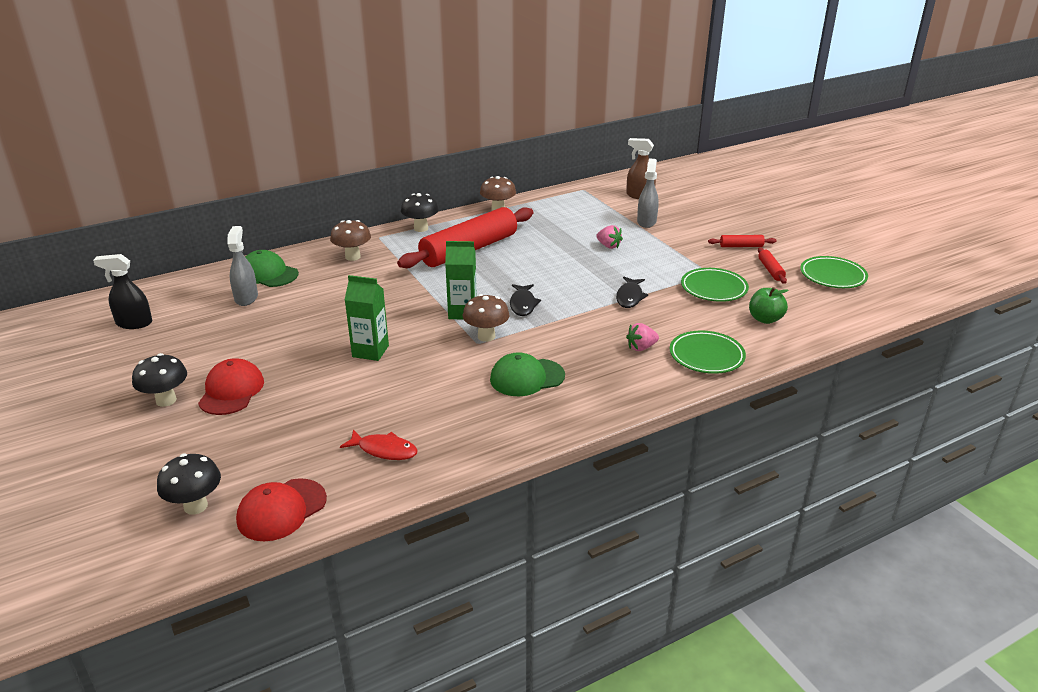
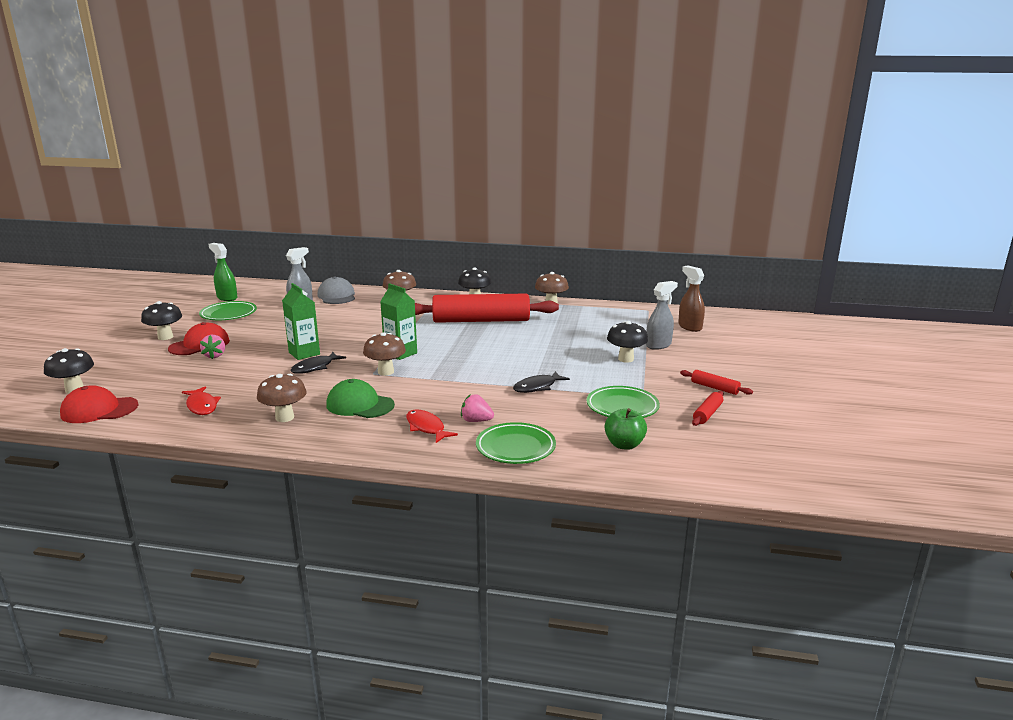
camera: 40 degrees right, 10 degrees down
(134, 323) = (227, 298): black spray bottle -> green spray bottle
(268, 274) = (337, 296): green cap -> grey cap
(487, 421) = (284, 417): none -> brown mushroom
(523, 304) = (449, 363): black fish -> black fish (315, 367)
(608, 246) = (591, 350): pink strawberry -> pink strawberry (215, 356)
(617, 371) = (426, 428): none -> red fish
(646, 244) = (626, 359): none -> black mushroom
(832, 276) = (767, 441): green plate -> green plate (228, 314)

